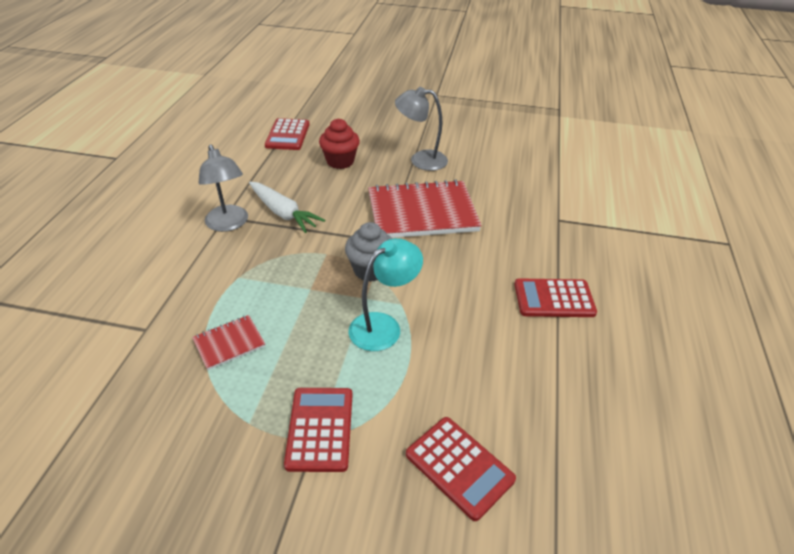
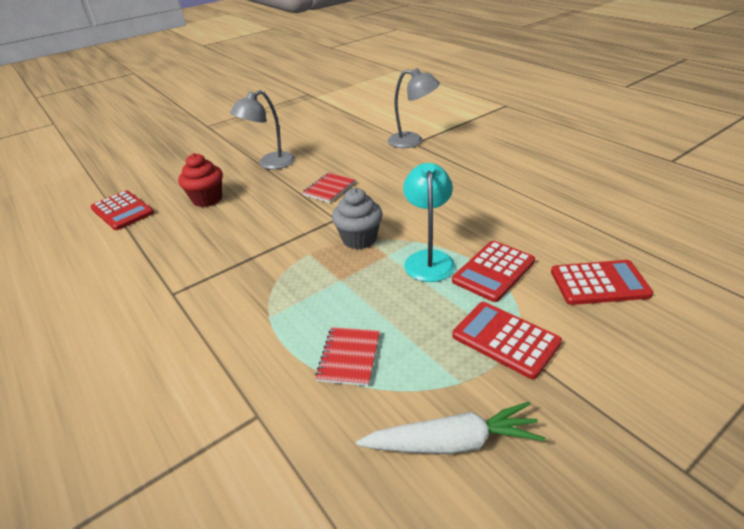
camera: 45 degrees left, 5 degrees down
(229, 224) = (187, 295): grey lamp -> grey lamp (412, 141)
(283, 213) = (223, 256): white carrot -> white carrot (452, 442)
(422, 212) = (329, 189): red notebook -> red notebook, size x0.46
(554, 299) = (484, 178): red calculator -> red calculator (493, 271)

